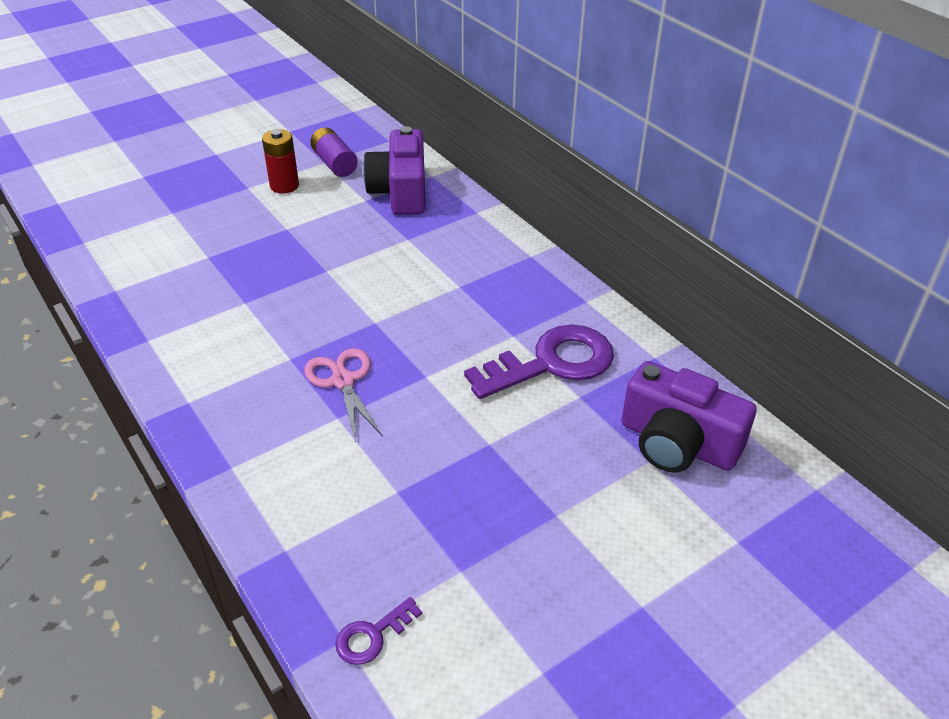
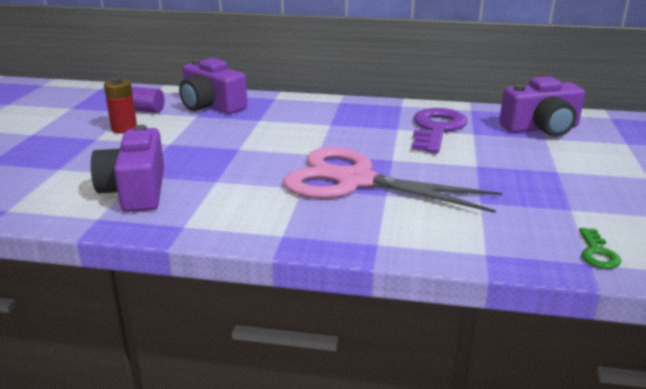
camera: 45 degrees left, 15 degrees down
(178, 275) = (136, 191): none -> purple camera
(343, 381) = (355, 181): pink scissors -> pink scissors, size x1.99
(372, 635) = (597, 253): purple key -> green key

